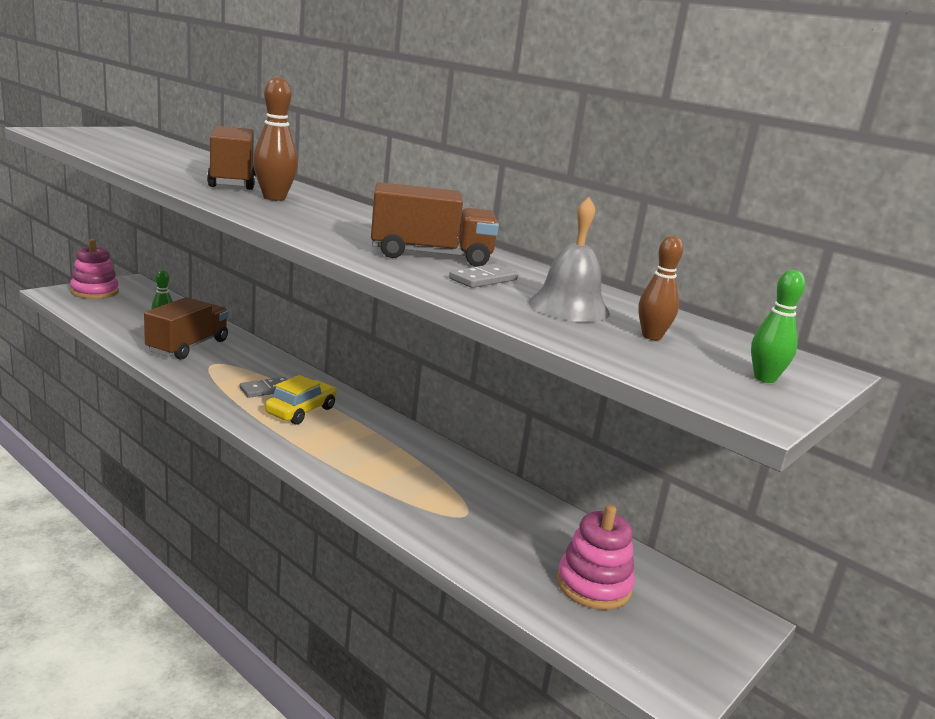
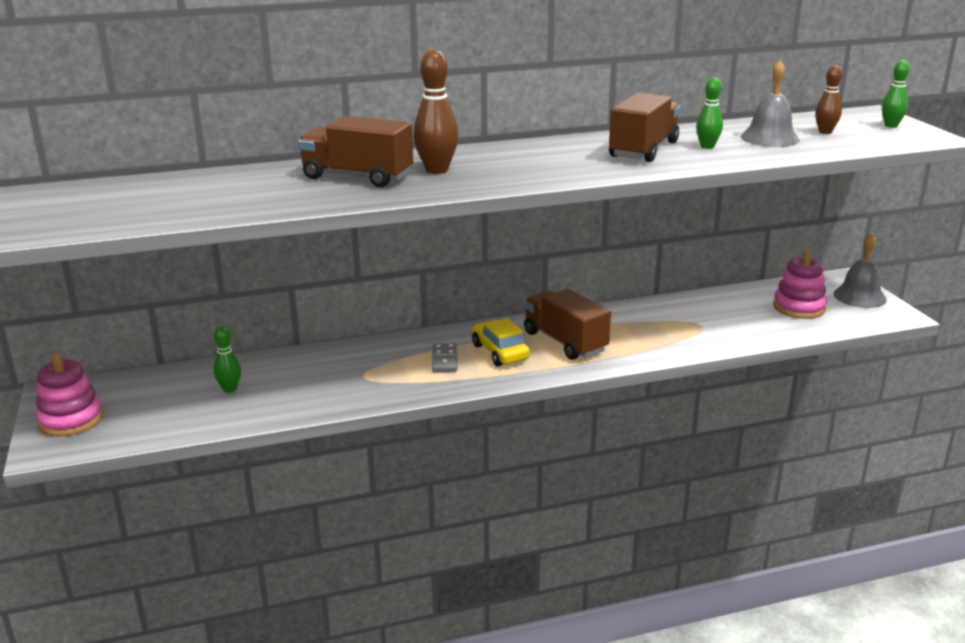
camera: 55 degrees left, 5 degrees up
(188, 346) = (306, 383): brown truck -> brown truck (564, 342)
(483, 279) = (707, 147): grey domino -> green bowling pin
(695, 641) = (859, 296): none -> grey bell

